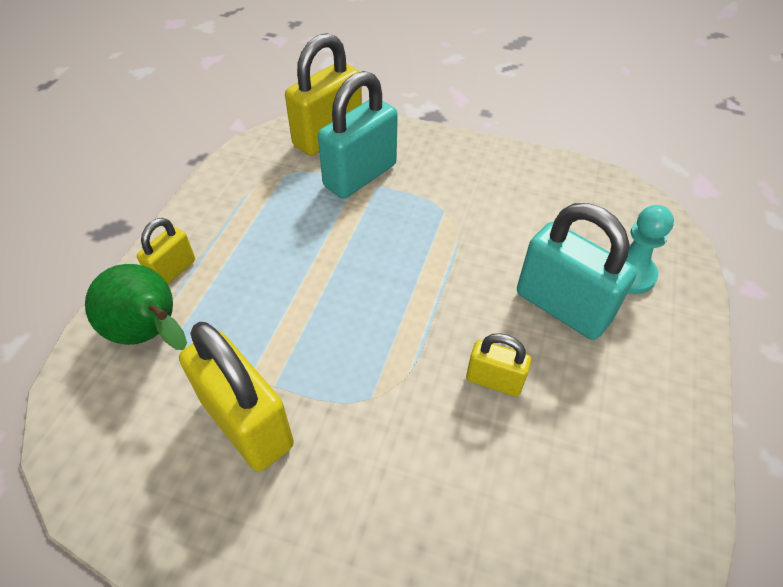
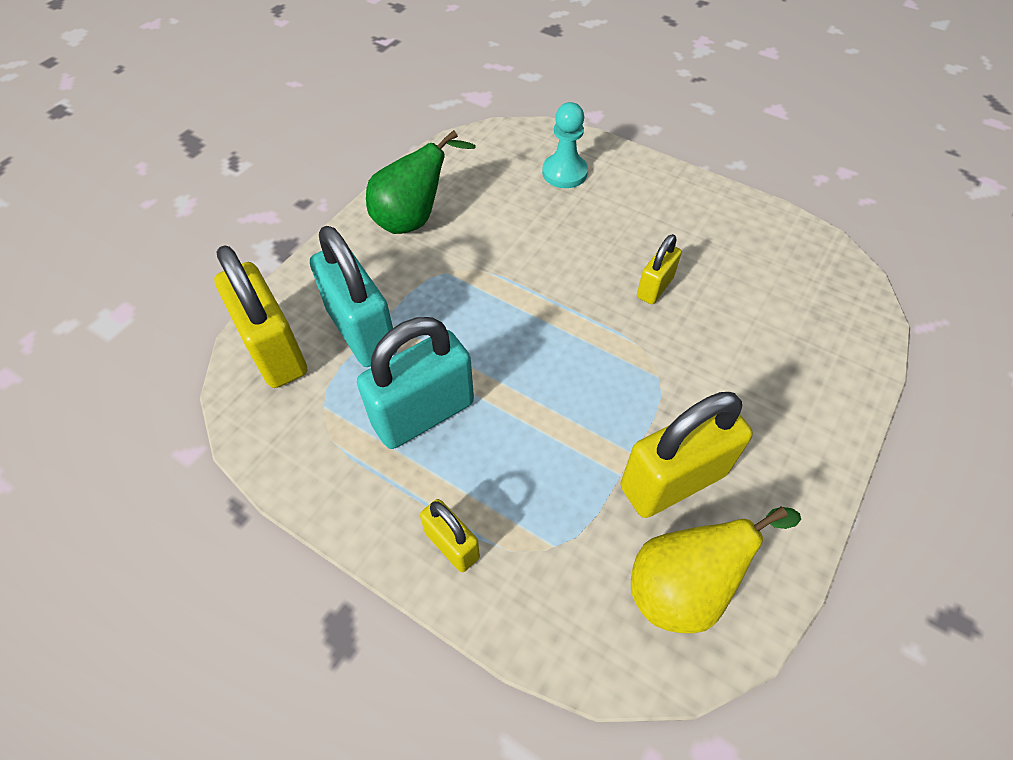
camera: 75 degrees left, 5 degrees up
(136, 443) = (684, 587): none -> yellow pear
(151, 334) = (544, 571): green pear -> green pear (413, 219)
(562, 307) = (589, 223): turquoise padlock -> turquoise padlock (423, 413)

